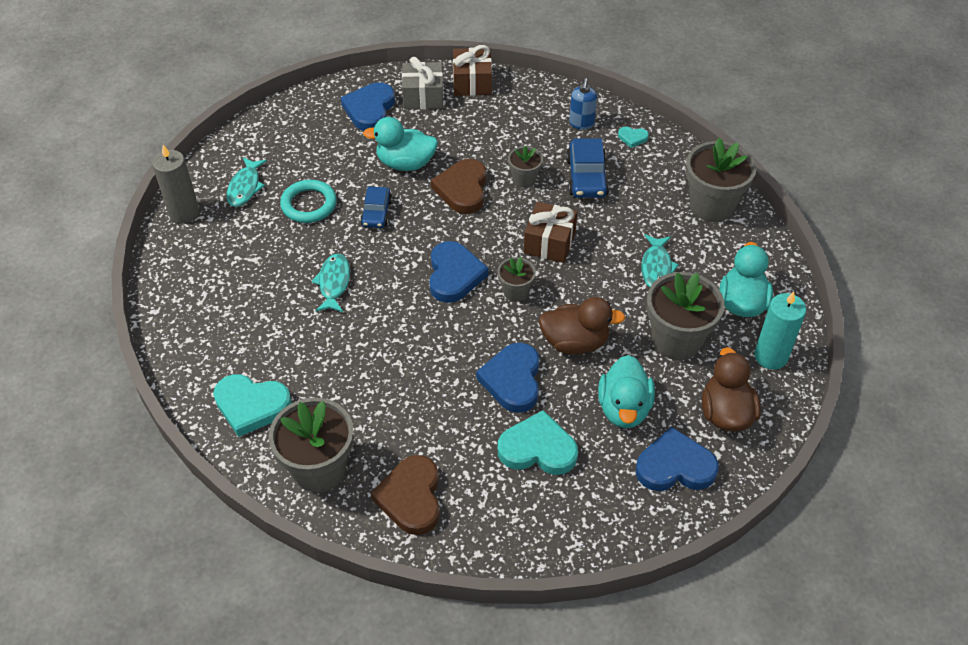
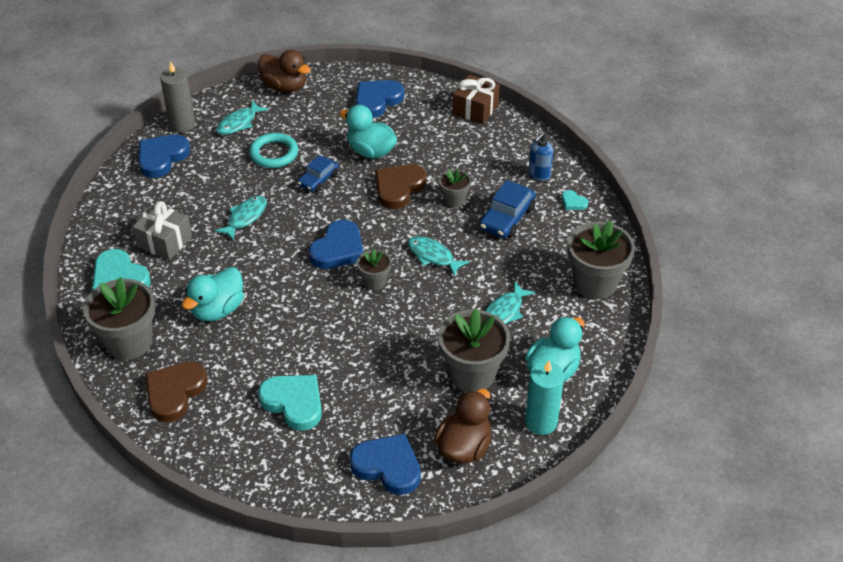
camera: 30 degrees right, 5 degrees down
(423, 97) = (427, 106): grey gift -> grey gift (165, 242)
(512, 380) = (317, 345): blue heart -> blue heart (162, 158)
(549, 242) = (433, 256): brown gift -> turquoise fish
(575, 342) = (389, 339): brown duck -> brown duck (285, 87)
(624, 408) = (384, 405): turquoise duck -> turquoise duck (218, 310)

